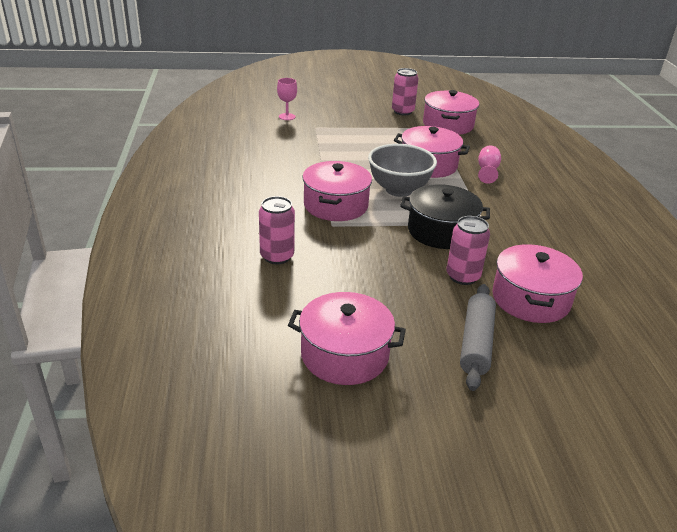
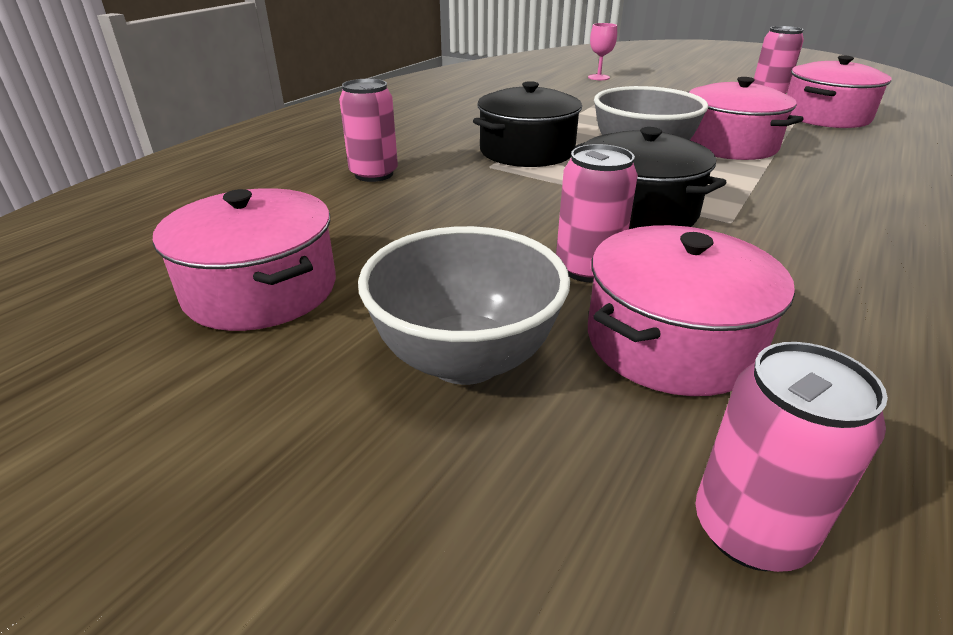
camera: 40 degrees right, 0 degrees up
(336, 205) = (527, 151): pink pot -> black pot
(476, 343) = (465, 359): grey rolling pin -> grey bowl
(487, 171) = (827, 170): pink goblet -> none
(616, 355) = (750, 530): none -> pink can

